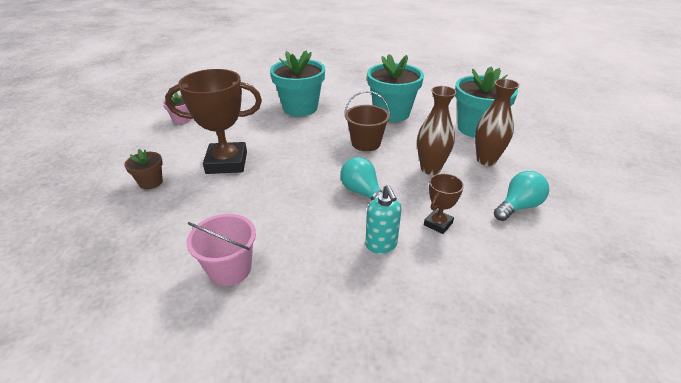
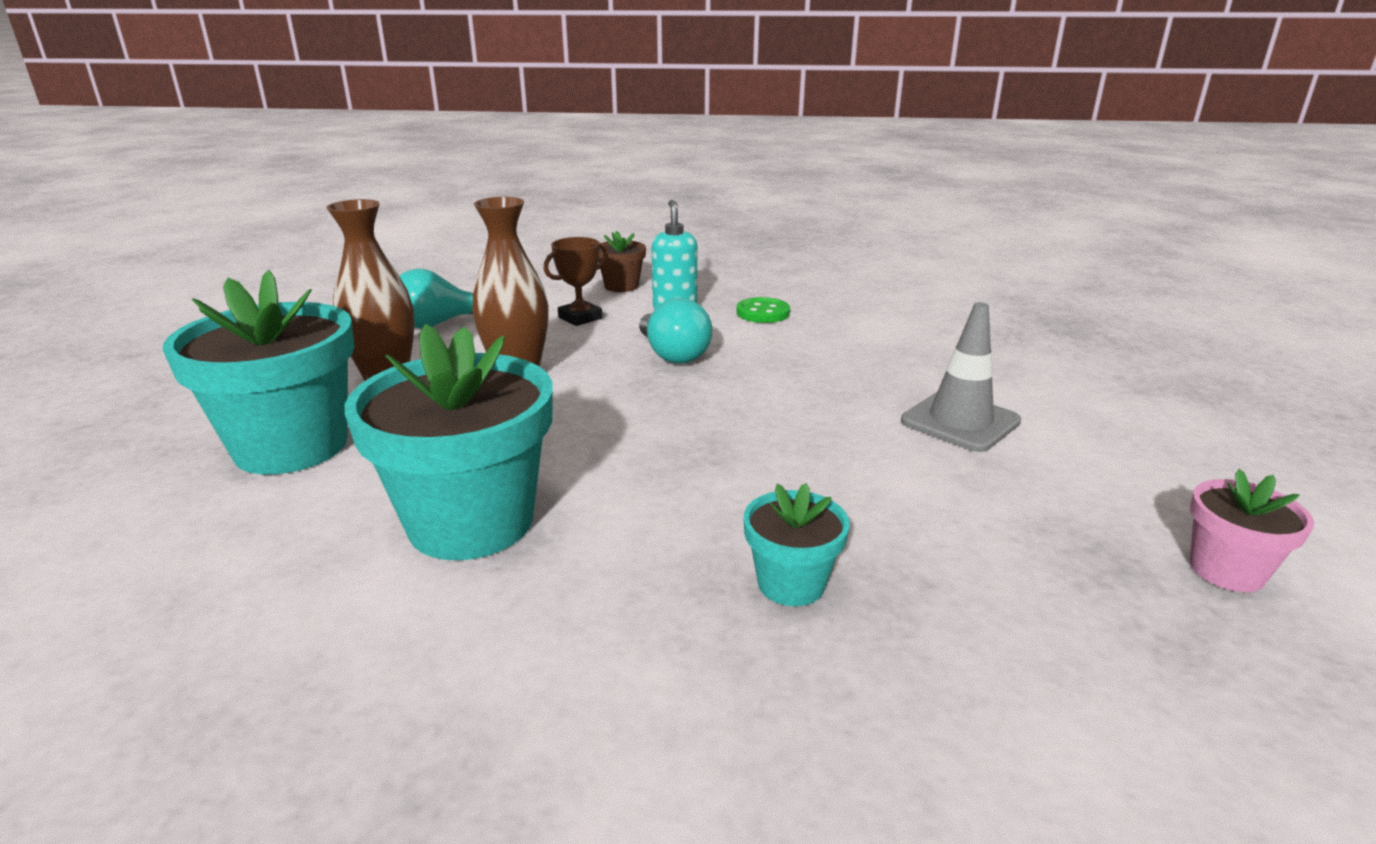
camera: 170 degrees left, 10 degrees down
(151, 182) = (1099, 399): brown flower pot -> brown flower pot (621, 286)
(227, 163) = (960, 421): brown trophy -> grey traffic cone
(230, 269) = (874, 305): pink bucket -> none
(300, 108) = (791, 583): turquoise flower pot -> turquoise flower pot, size x0.49
(316, 246) = (763, 313): none -> green button
(366, 143) = (617, 435): brown bucket -> none

